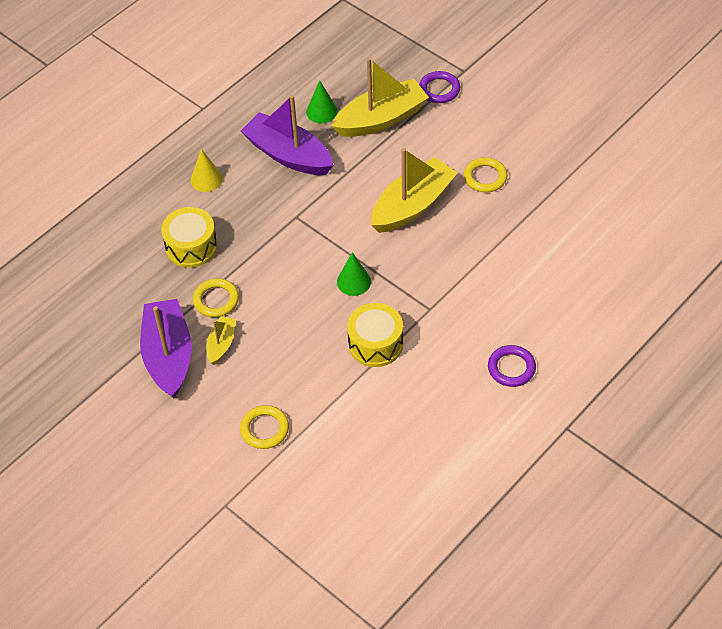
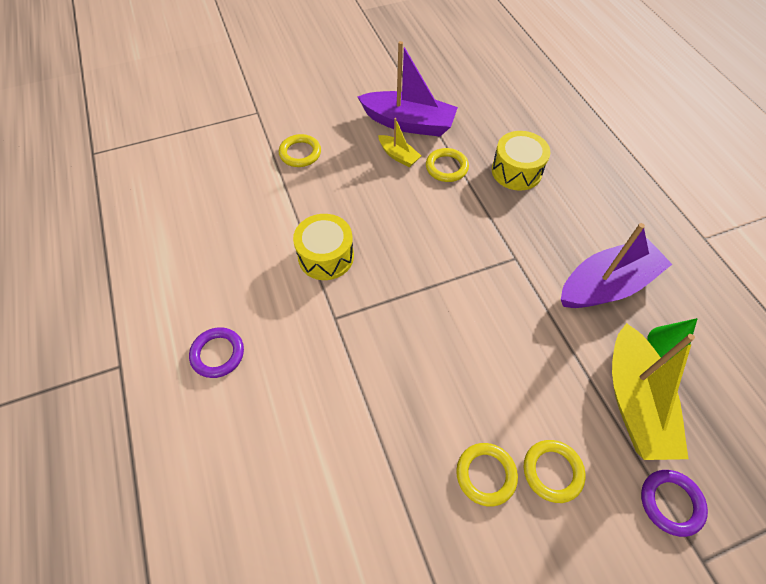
camera: 115 degrees right, 5 degrees up
(206, 179) = (597, 208): yellow cone -> none
(353, 281) = (407, 270): green cone -> none
(412, 205) = (479, 369): yellow boat -> none
(459, 146) = (552, 471): none -> yellow ring

